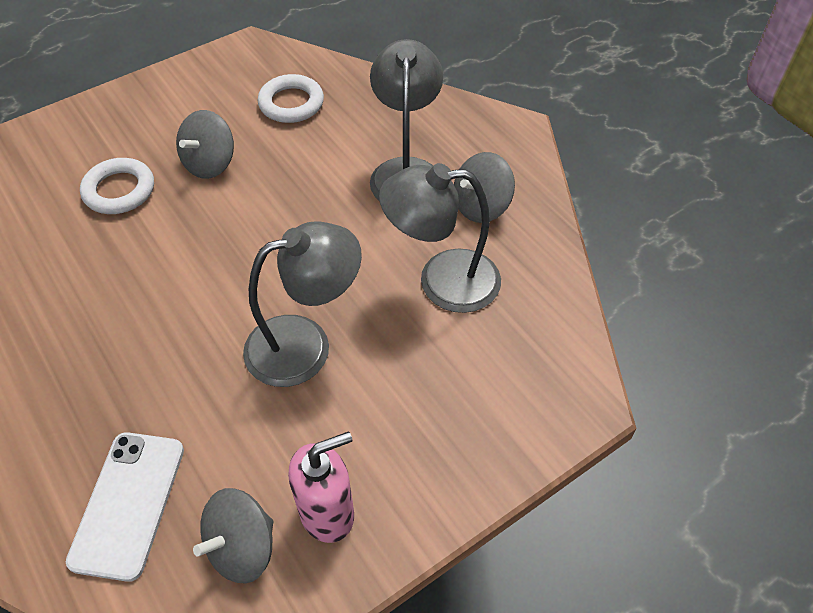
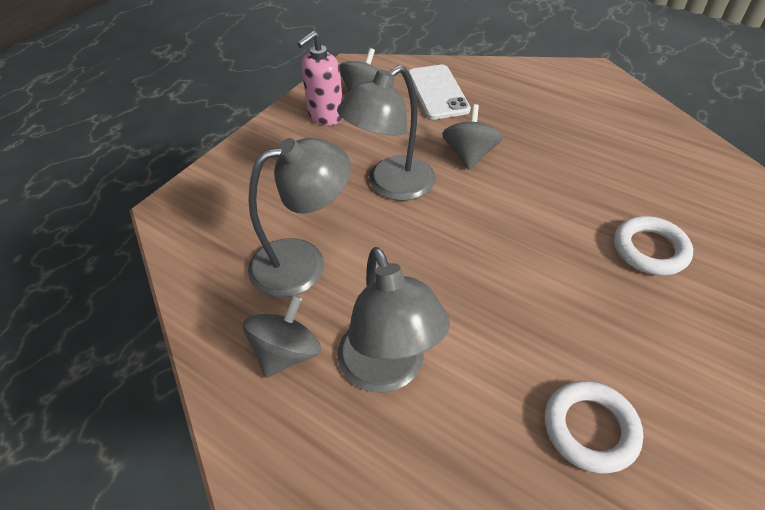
camera: 160 degrees right, 5 degrees down
(210, 163) = (600, 306): grey spinning top -> grey spinning top (469, 155)

